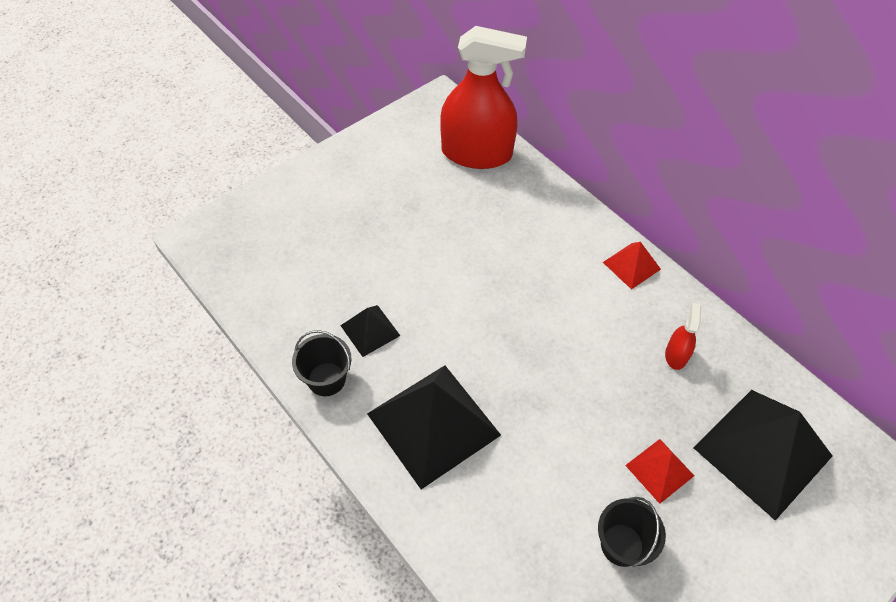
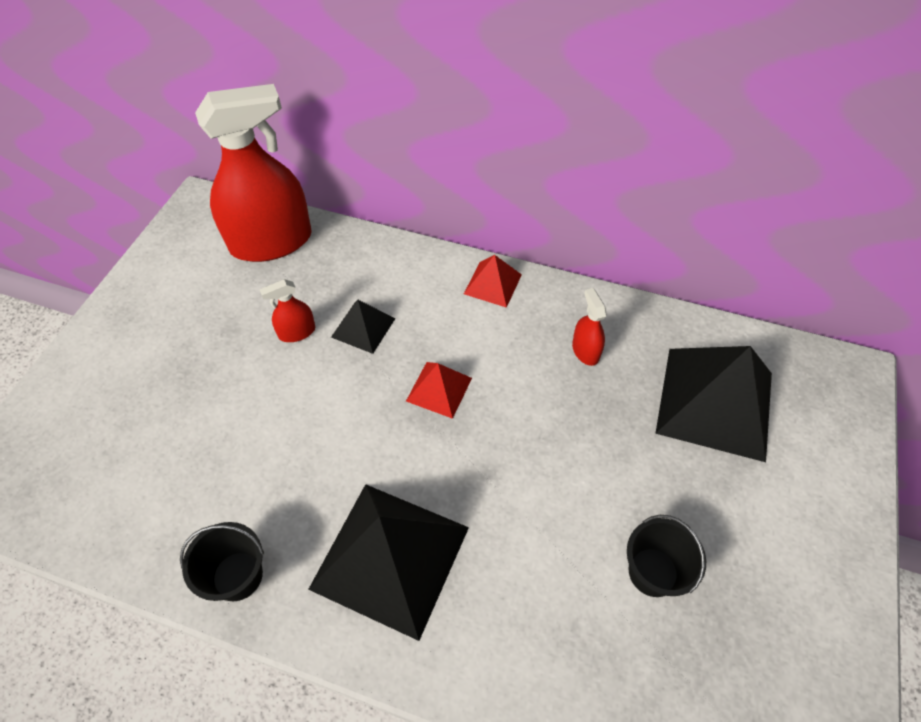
camera: 30 degrees left, 0 degrees up
(370, 330) = (259, 490): black pyramid -> black pyramid (363, 327)
(457, 231) = (297, 332): none -> red spray bottle
(659, 470) = (640, 473): red pyramid -> red pyramid (439, 389)

